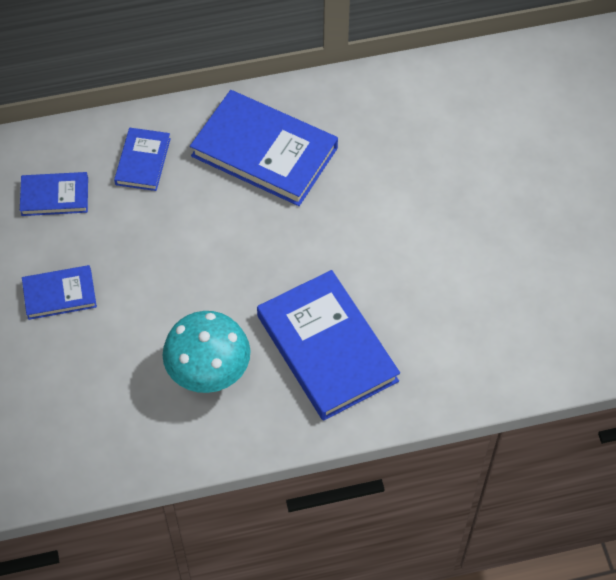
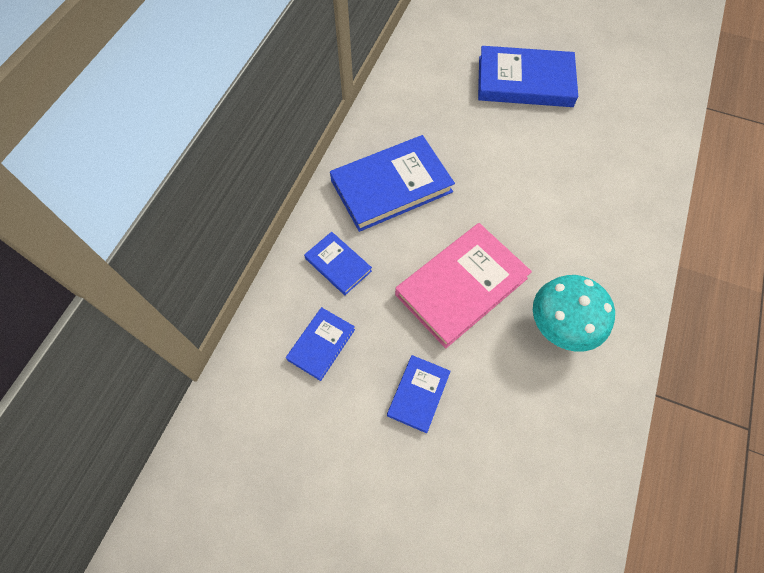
camera: 55 degrees left, 5 degrees up
(194, 270) = (461, 286): none -> pink book
(327, 348) = (582, 242): blue book -> blue book (525, 81)

